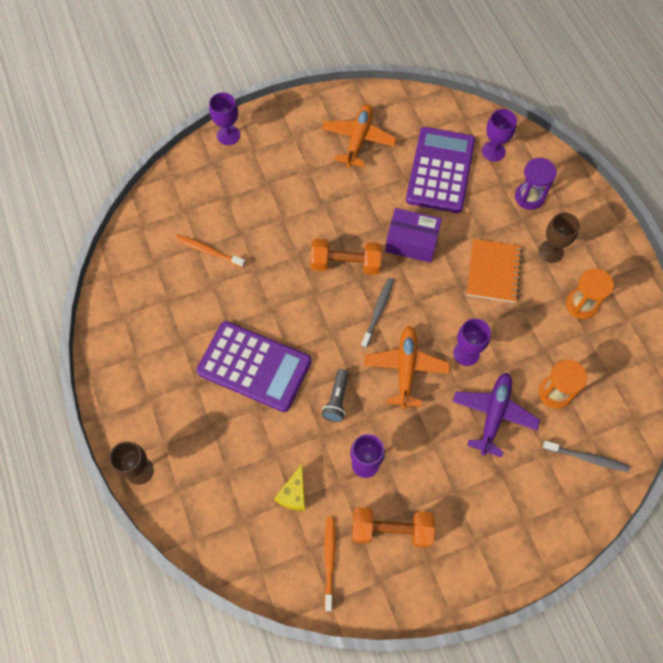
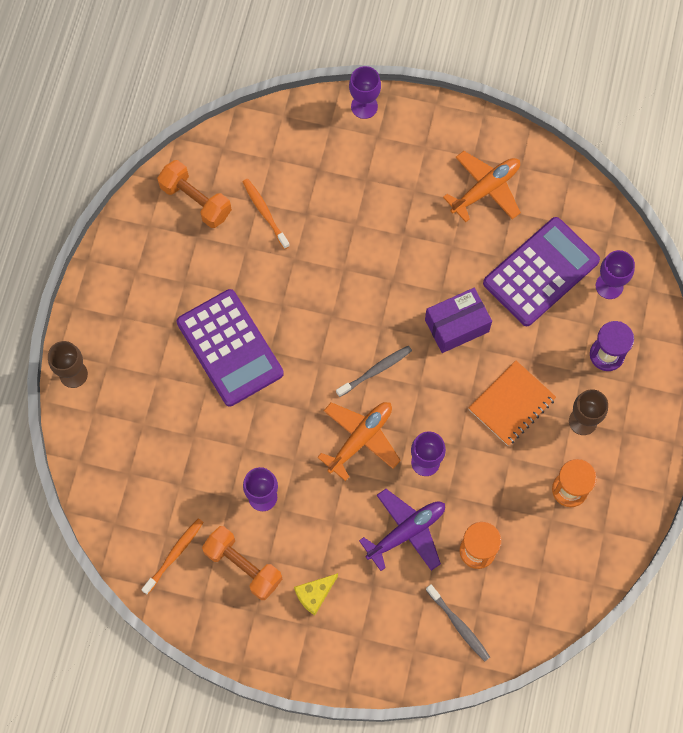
camera: 35 degrees right, 5 degrees up
(294, 493) = (185, 480): yellow cheese -> yellow cheese (314, 594)
(337, 400) = (279, 426): grey flashlight -> none
(345, 264) = (380, 306): orange dumbbell -> orange dumbbell (196, 201)
(411, 242) = (456, 326): purple box -> purple box turned 75 degrees counterclockwise

